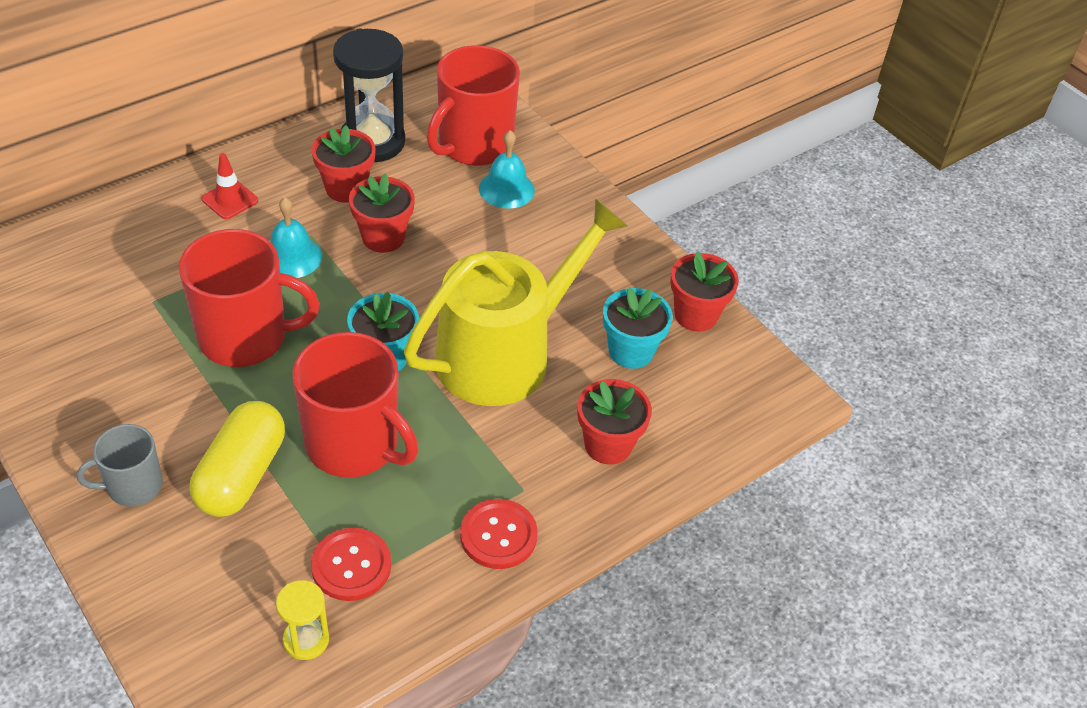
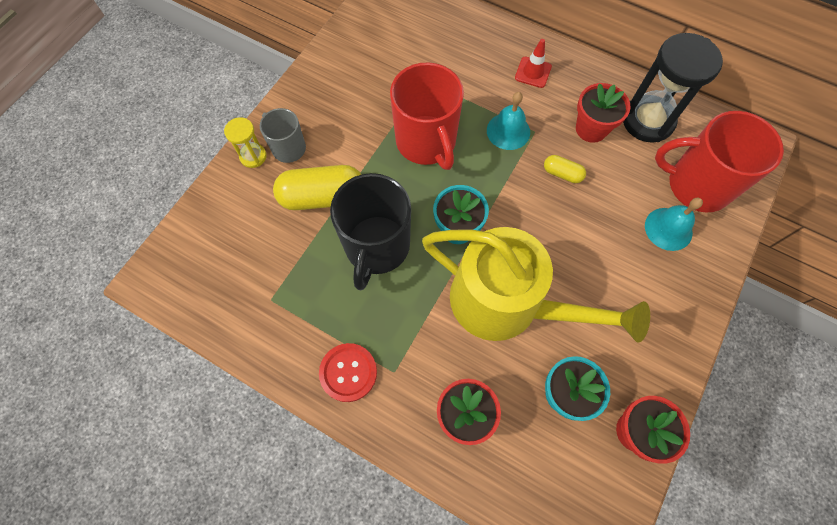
camera: 70 degrees right, 20 degrees up
(306, 640) = (223, 294): yellow hourglass -> yellow hourglass (253, 156)
(351, 566) = (285, 292): red button -> none
(354, 445) = (376, 247): red mug -> black mug
(383, 237) = (562, 174): red flower pot -> yellow capsule

